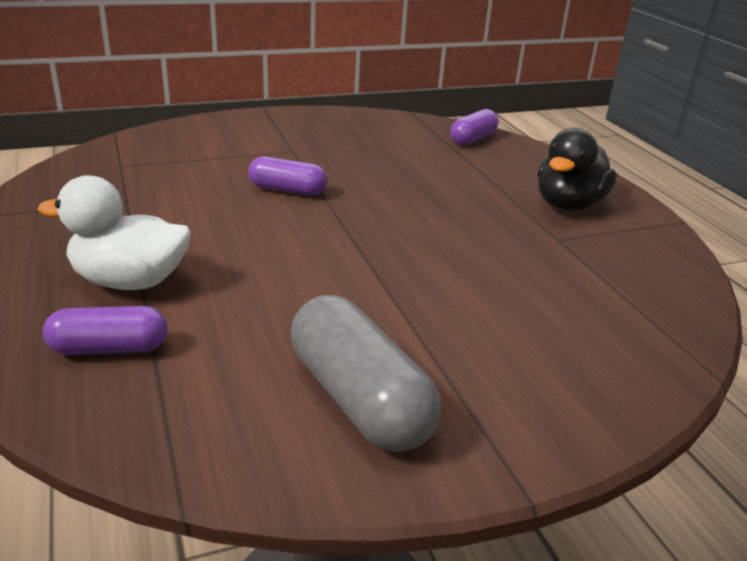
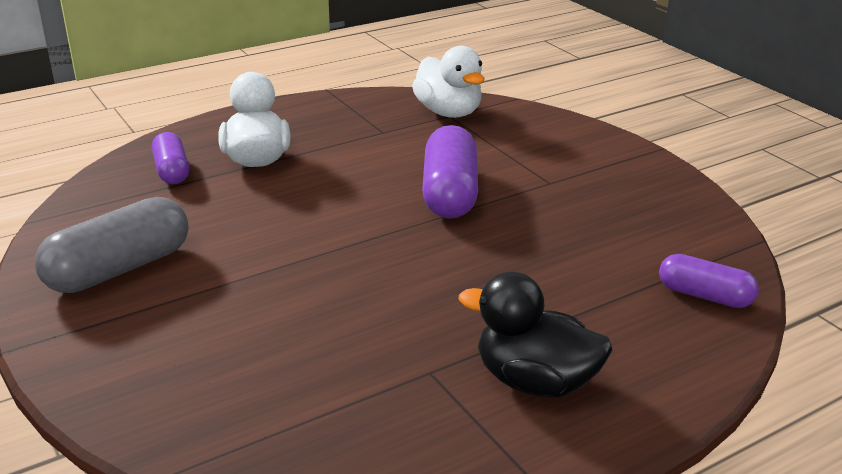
camera: 80 degrees right, 0 degrees up
(114, 164) = (448, 112): none -> white duck
(287, 190) = (449, 193): purple capsule -> purple capsule, size x1.66

